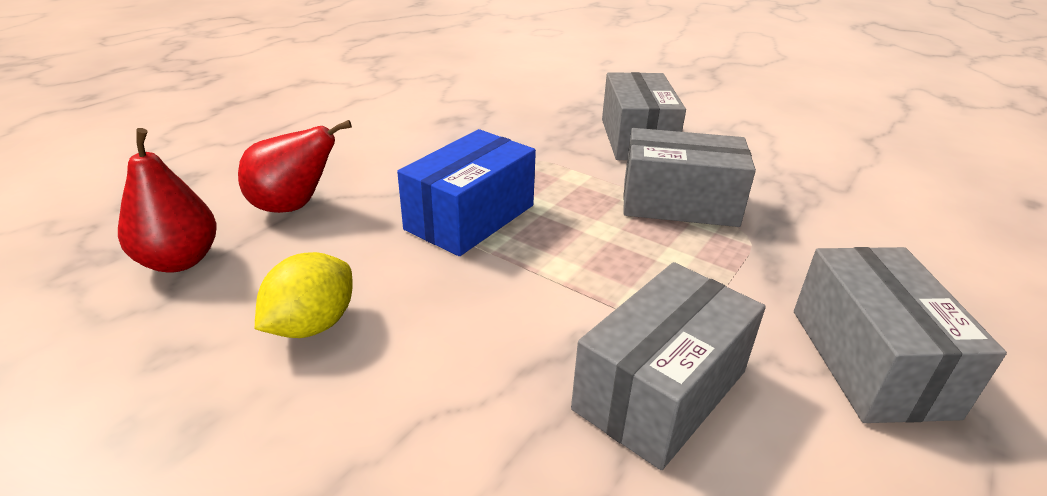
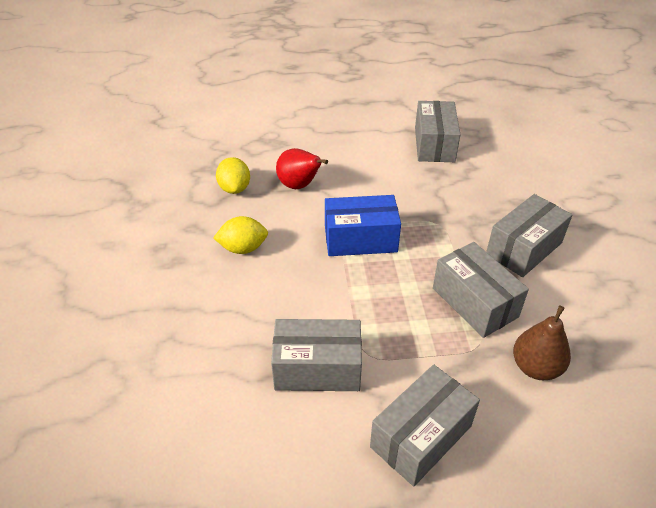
camera: 50 degrees right, 10 degrees up
(179, 261) = (234, 188): red pear -> yellow lemon
(410, 99) = (434, 144): none -> grey box
(814, 221) = (535, 367): none -> brown pear

